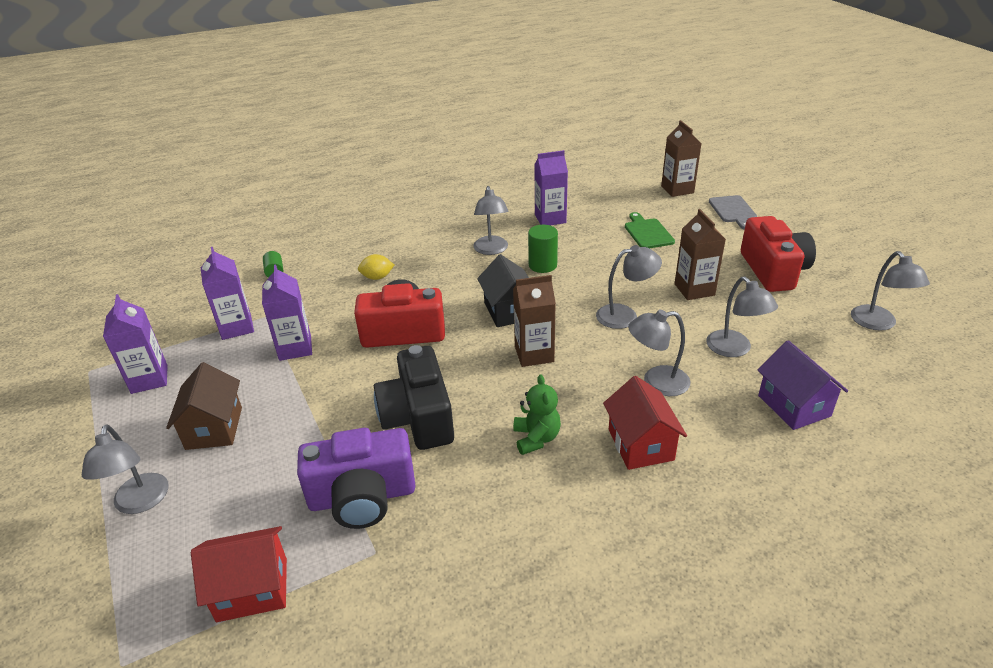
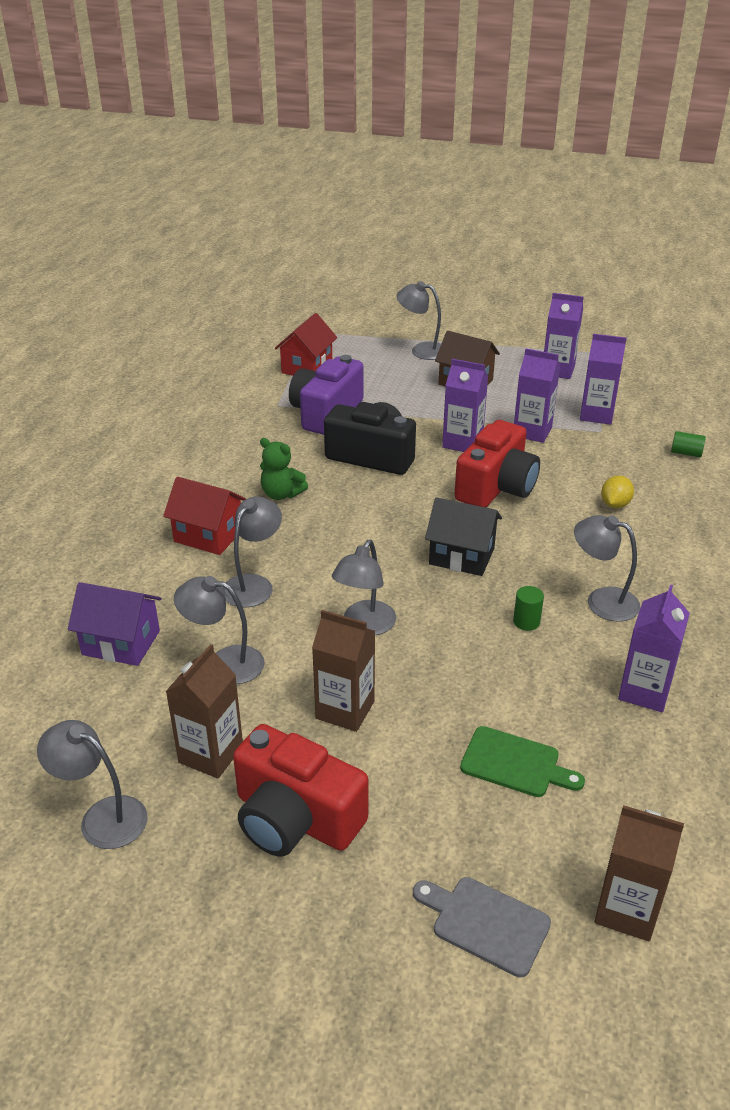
camera: 125 degrees right, 0 degrees up
(347, 376) = (462, 443): none -> purple carton
(534, 354) = (377, 539): brown carton -> brown carton (211, 754)
(542, 265) = (526, 622): green cylinder -> green cylinder, size x0.65

